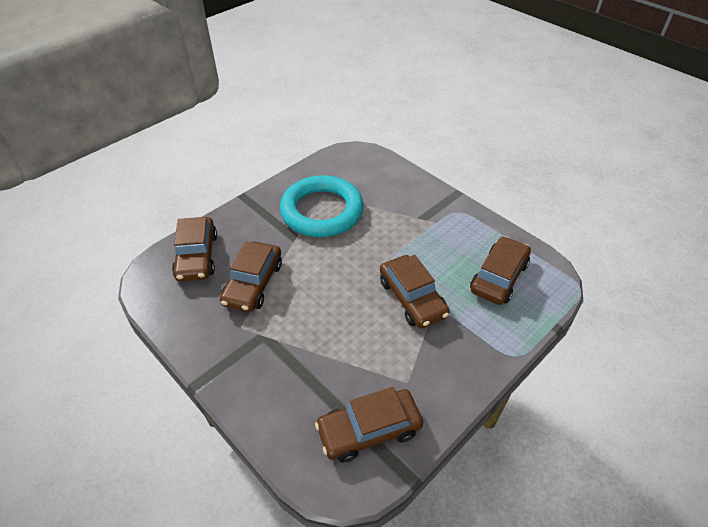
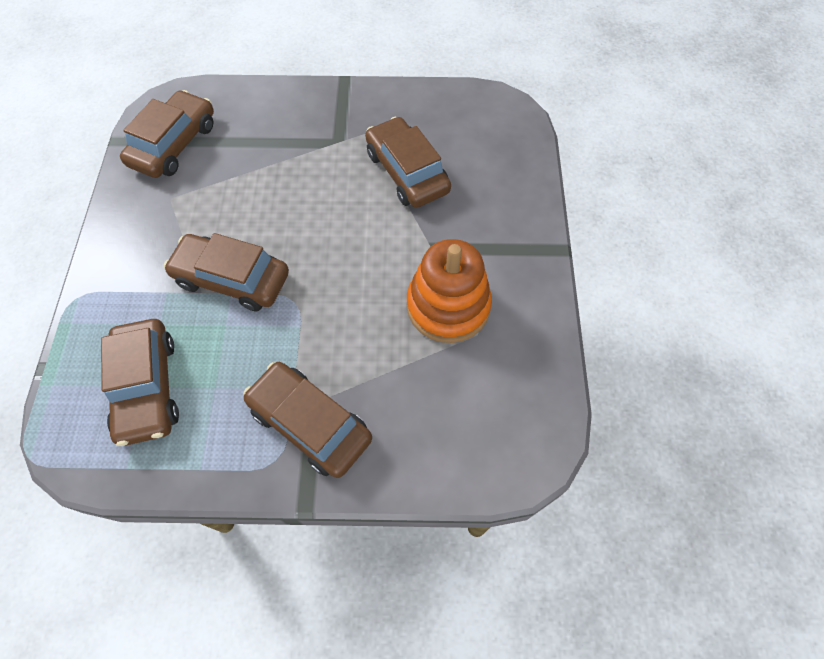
camera: 135 degrees right, 15 degrees up
(197, 256) = (495, 153): brown car -> brown car (310, 423)
(322, 211) = (448, 306): turquoise ring -> orange stacking toy

